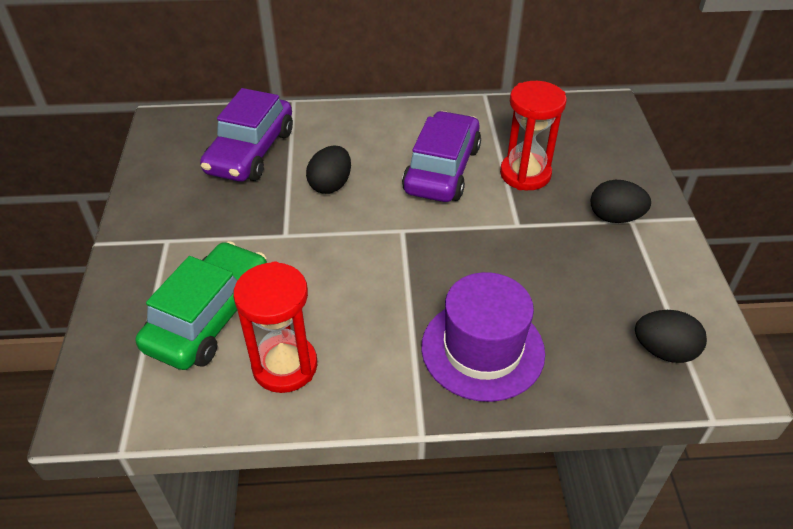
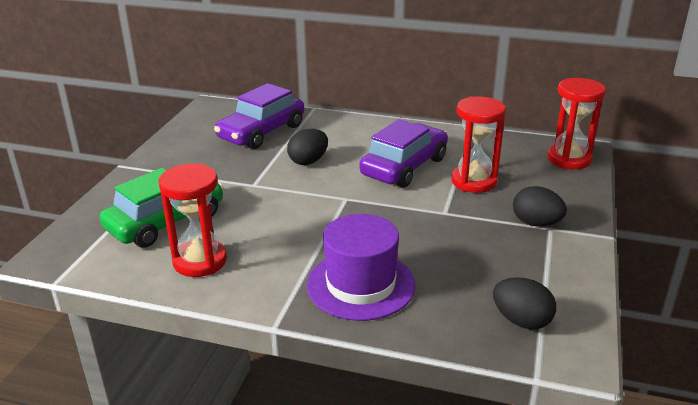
camera: 20 degrees right, 15 degrees down
(604, 122) = (569, 159): none -> red hourglass

